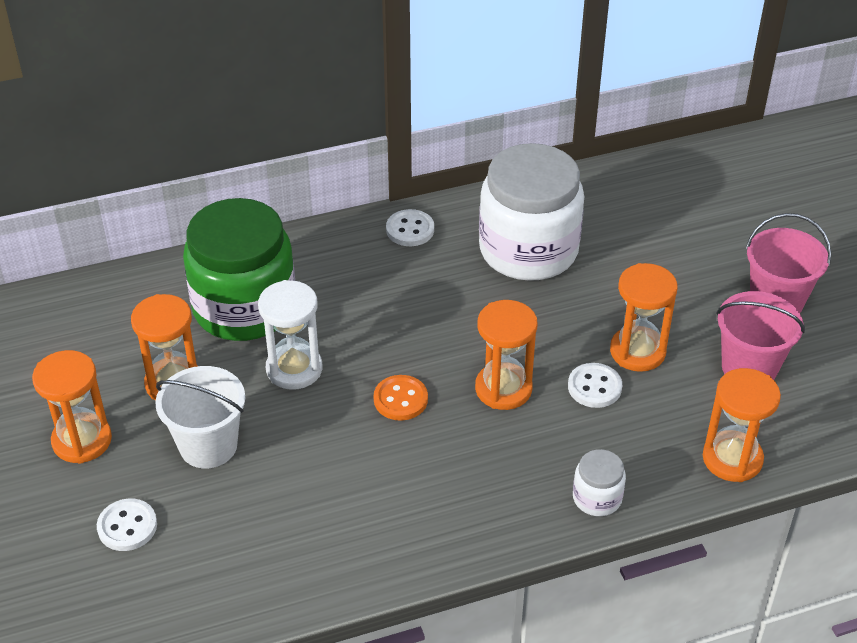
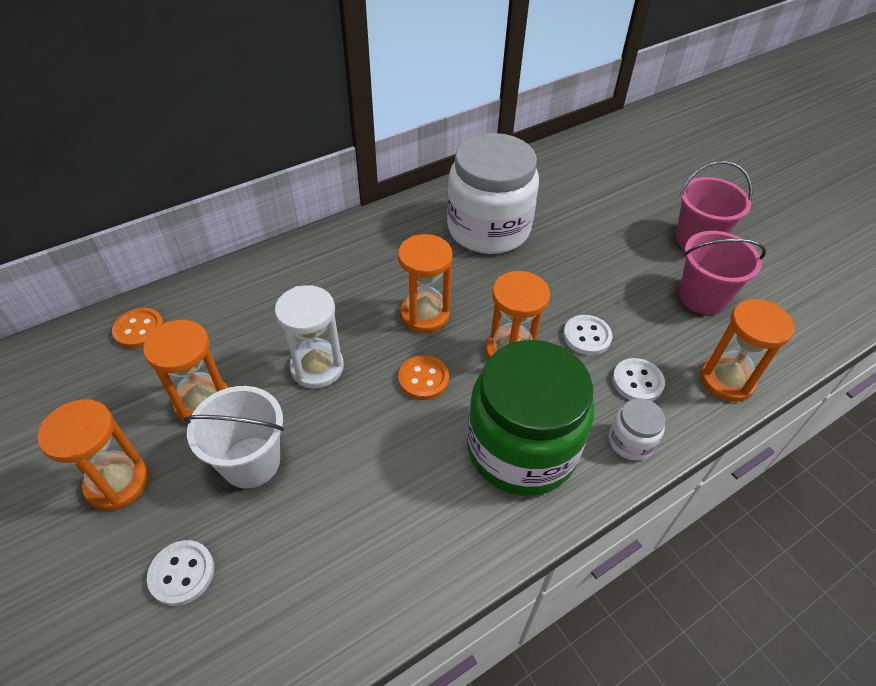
camera: 15 degrees left, 5 degrees up
(123, 301) = (139, 329): none -> orange button
(244, 307) = (257, 317): green jar -> green jar (521, 448)
(410, 230) = (385, 226): white button -> white button (637, 382)
(637, 351) = (609, 299): orange hourglass -> orange hourglass (425, 315)

